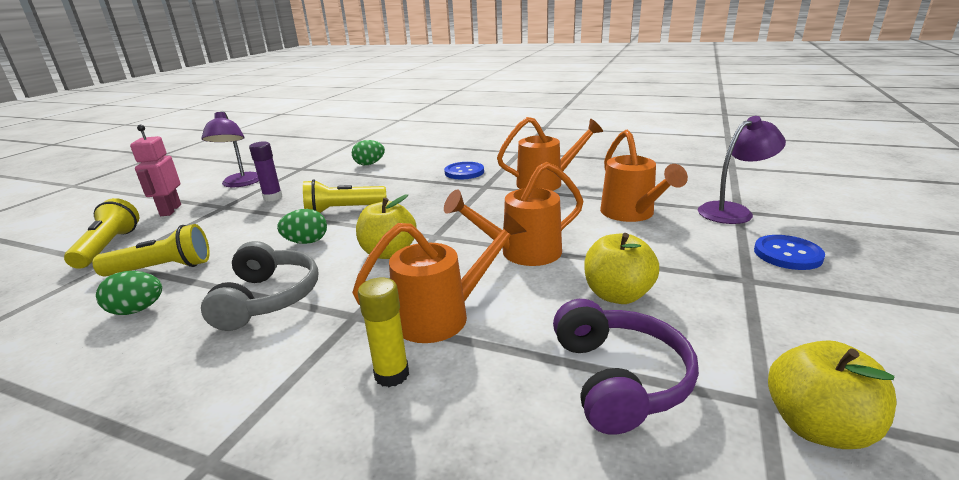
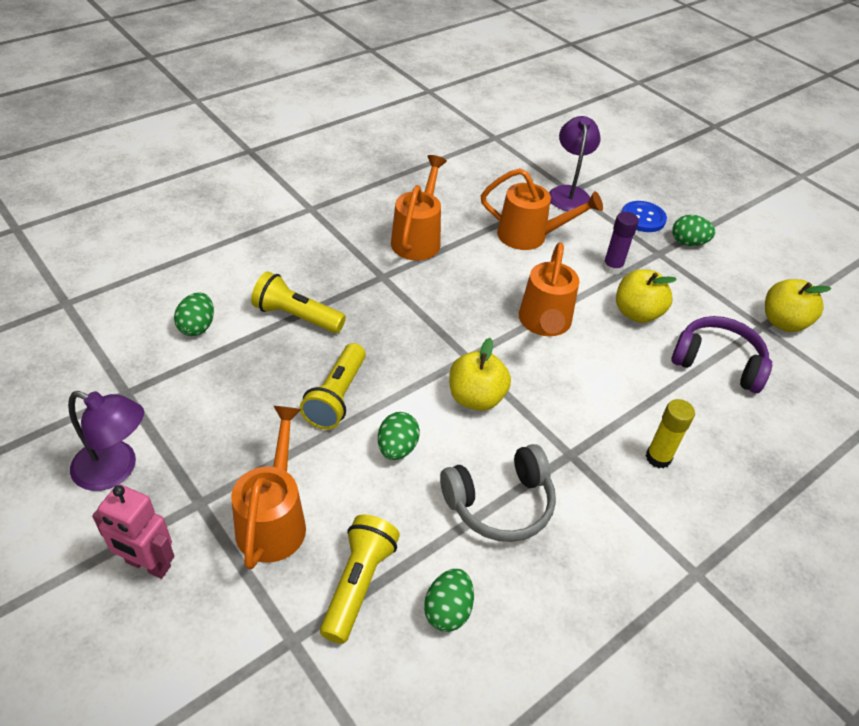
camera: 65 degrees left, 20 degrees up
(108, 247) = (229, 643): yellow flashlight -> yellow flashlight (296, 316)
(268, 298) = (500, 503): grey headphones -> grey headphones turned 135 degrees clockwise
(273, 197) = (220, 447): purple glue stick -> purple glue stick (612, 267)
(442, 316) = (605, 406): orange watering can -> orange watering can (274, 520)
(464, 172) = (325, 271): blue button -> none
(812, 293) = (688, 243): none -> green egg

